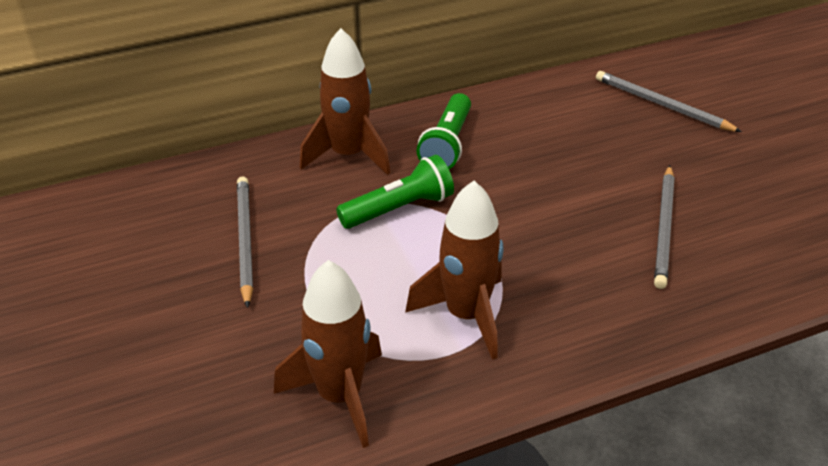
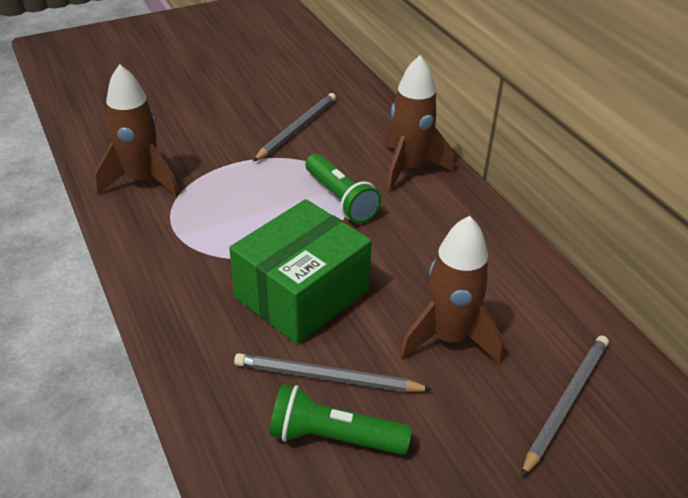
camera: 85 degrees right, 0 degrees up
(245, 241) = (296, 129): grey pencil -> grey pencil turned 45 degrees counterclockwise
(447, 144) = (438, 225): green flashlight -> green flashlight (334, 437)
(466, 315) = (212, 238): brown rocket -> brown rocket (448, 338)
(556, 242) = (302, 294): none -> green box

